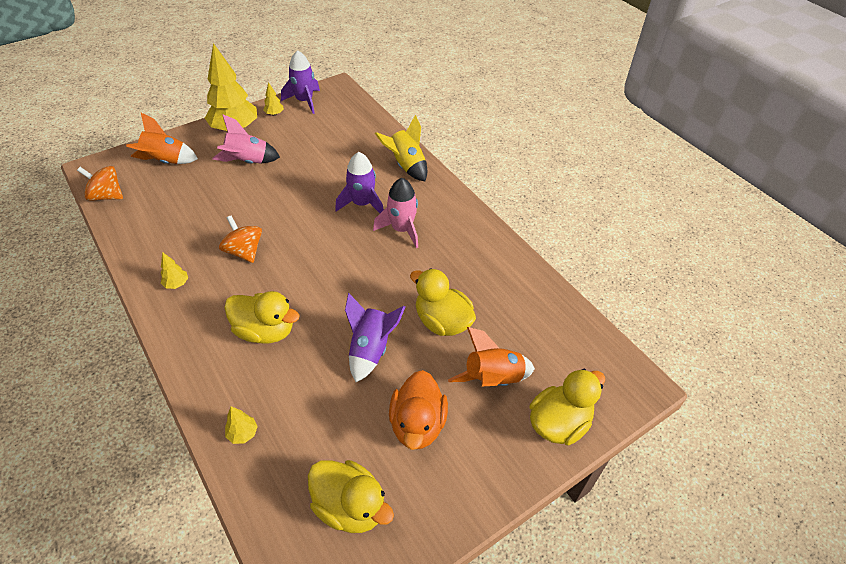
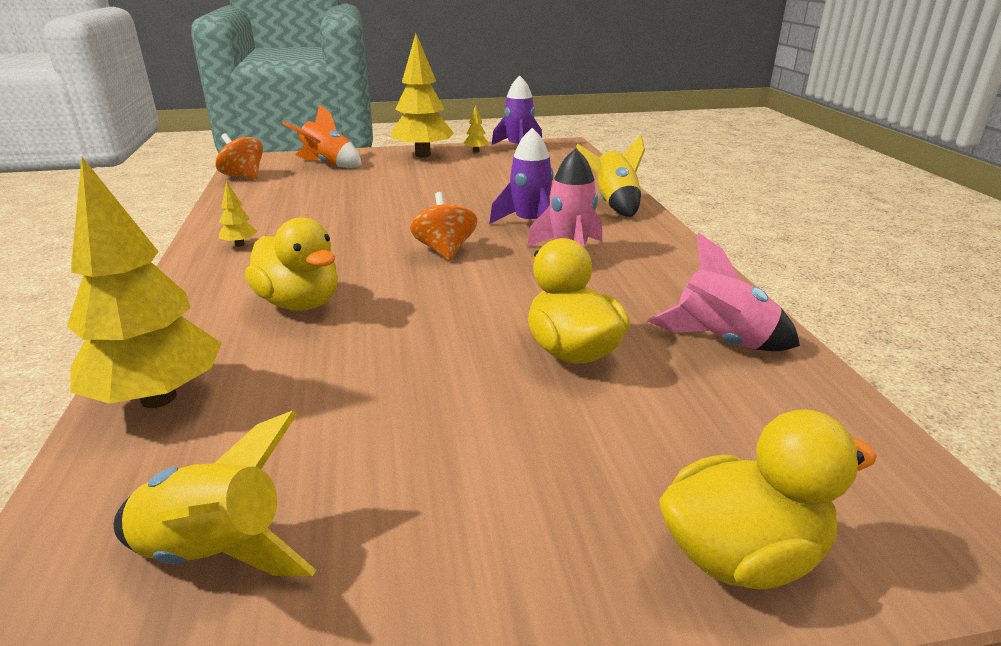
camera: 25 degrees right, 20 degrees down
(243, 434) = (158, 398): yellow tree -> yellow tree, size x2.44
(244, 251) = (344, 235): orange spinning top -> orange spinning top (445, 251)
(247, 162) = (415, 176): pink rocket -> pink rocket (721, 342)
(350, 507) = (217, 551): yellow duck -> yellow rocket
(370, 349) = (431, 354): purple rocket -> none
(417, 424) = (437, 467): orange duck -> none
(493, 379) = (624, 444): orange rocket -> none

